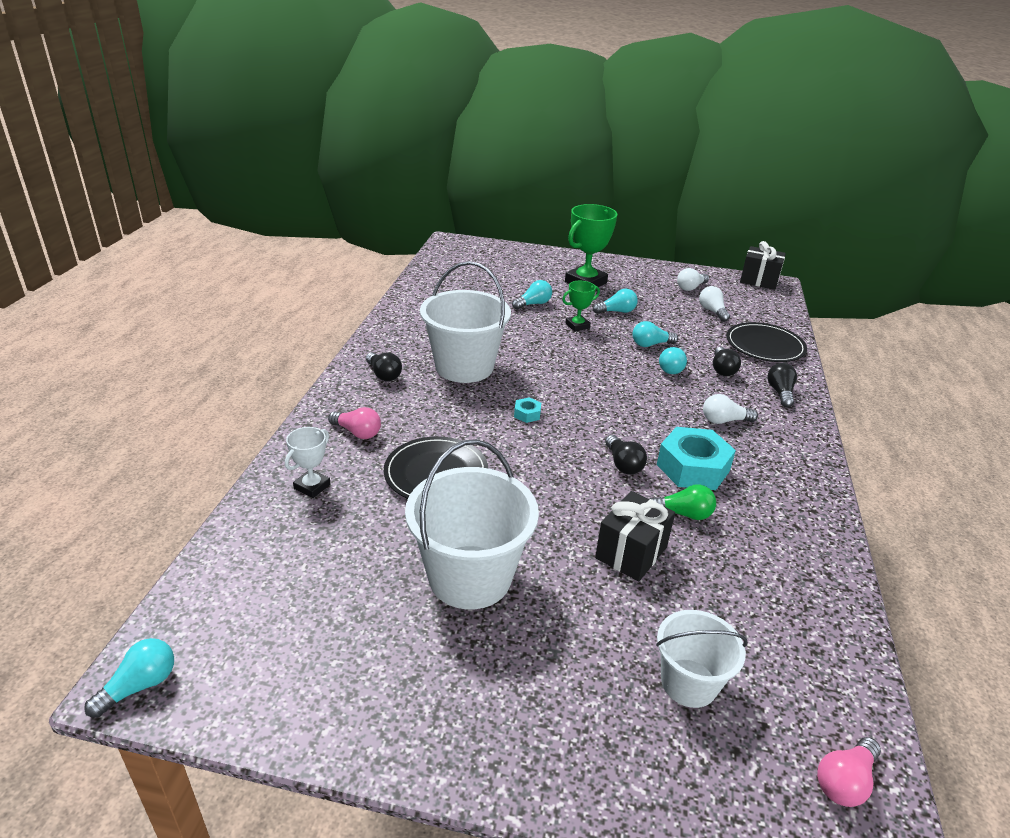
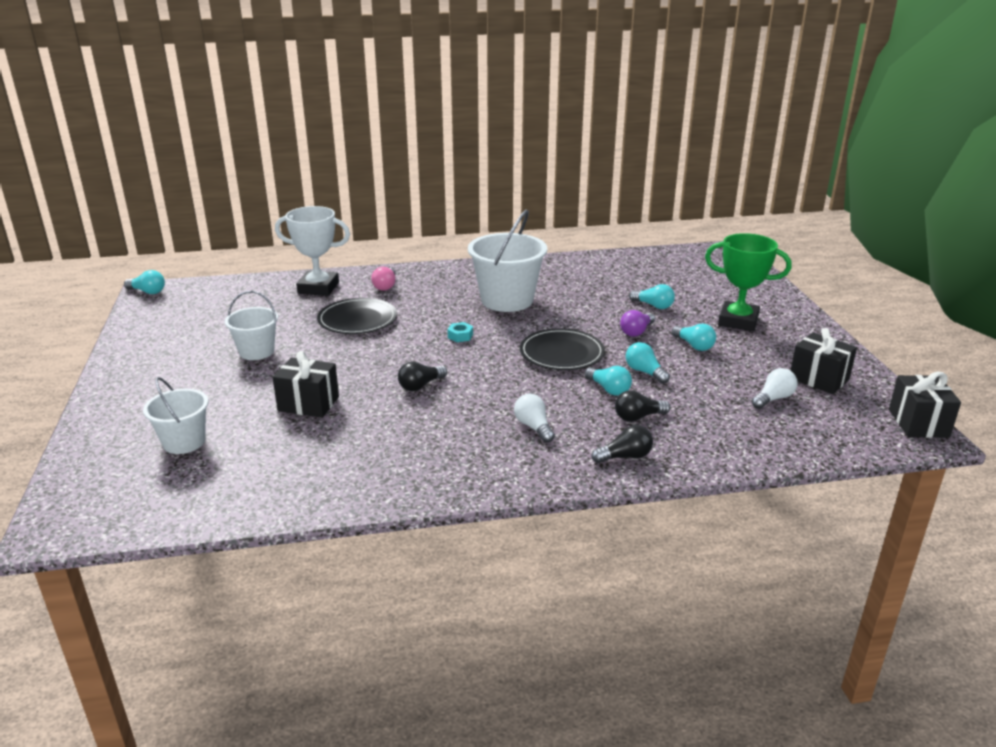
camera: 70 degrees right, 5 degrees down
(312, 486) = (318, 288): white trophy -> white trophy, size x1.85
(383, 374) = (466, 277): black light bulb -> none
(470, 577) = (256, 351): white bucket -> white bucket, size x0.59
(577, 326) = (636, 332): green trophy -> purple light bulb
(672, 368) = (609, 389): turquoise light bulb -> turquoise light bulb turned 135 degrees counterclockwise
(683, 514) = (369, 420): green light bulb -> none
(690, 288) = (819, 379): white light bulb -> black gift
(693, 468) = (439, 418): turquoise nut -> none
(765, 345) = (729, 440): black plate -> black plate (562, 353)
(844, 781) = (108, 512): pink light bulb -> none

